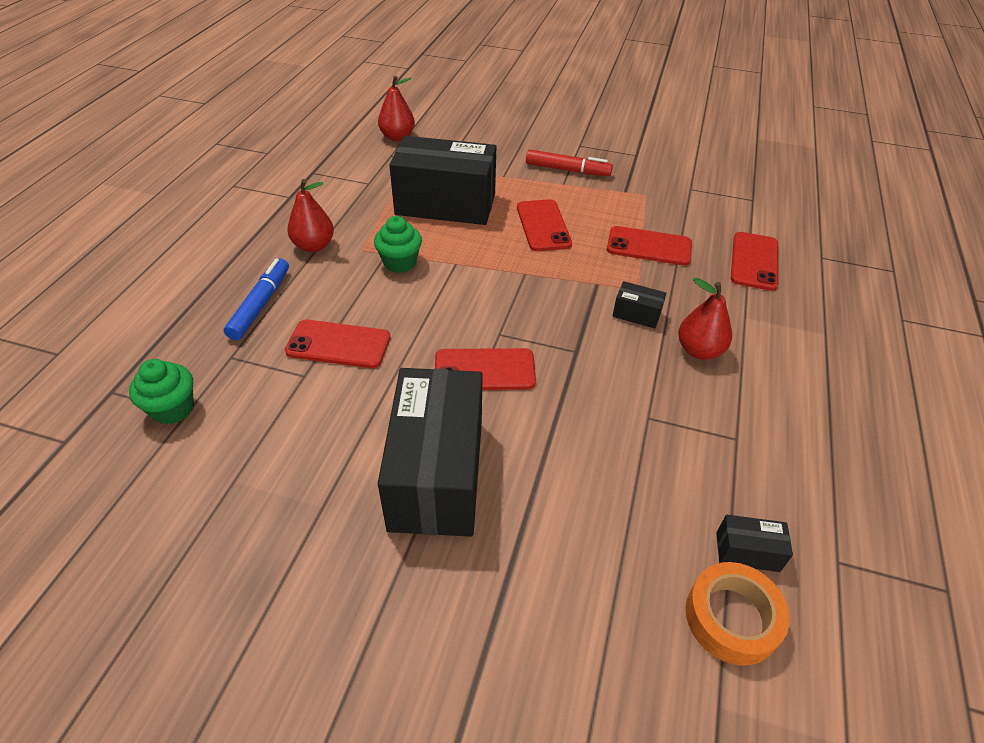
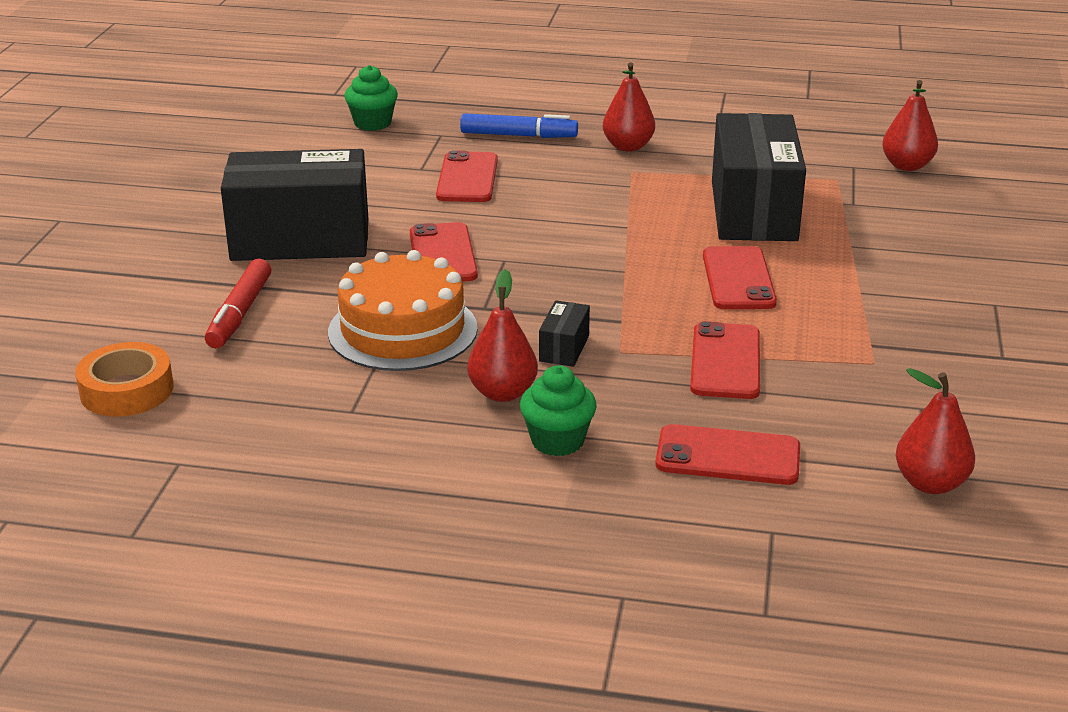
camera: 85 degrees right, 15 degrees down
(400, 263) = (615, 194): green cupcake -> green cupcake (557, 441)
(543, 226) = (738, 279): red phone -> red phone turned 75 degrees counterclockwise
(567, 170) = (904, 294): red marker -> red marker (240, 313)
(612, 402) = (403, 330): none -> orange cake
(747, 551) = (197, 405): black box -> none
(762, 200) = (930, 483): none -> red pear

